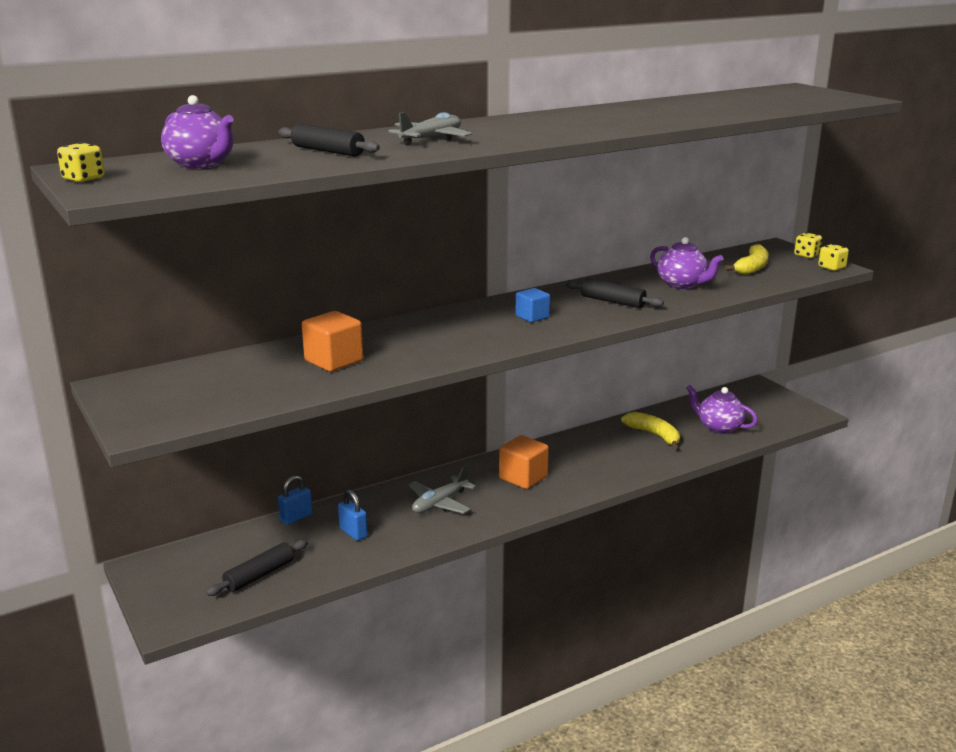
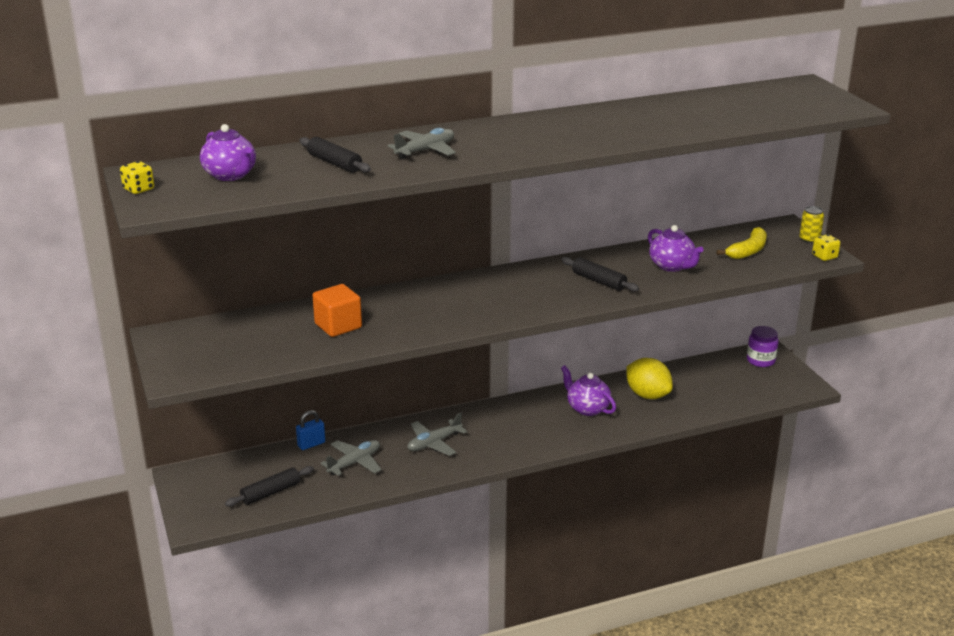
camera: 10 degrees right, 5 degrees up
(353, 533) = (354, 463): blue padlock -> grey plane
(523, 477) = (514, 426): orange cube -> none
(532, 317) = (520, 292): blue cube -> none
(654, 435) = (647, 395): yellow banana -> yellow lemon
(719, 427) = (711, 392): purple teapot -> purple teapot (587, 408)
(754, 394) = (760, 360): none -> purple jar
(806, 255) = (809, 239): yellow dice -> yellow can

